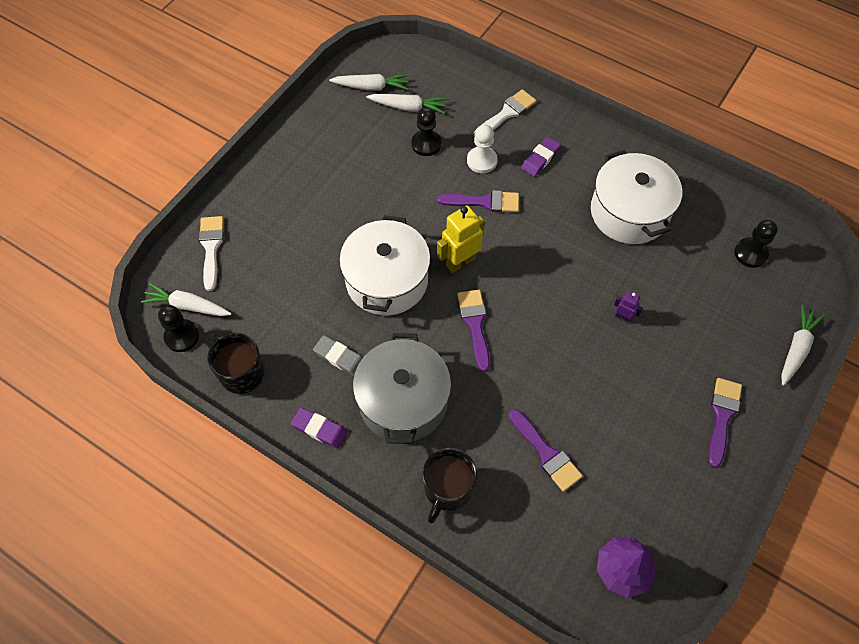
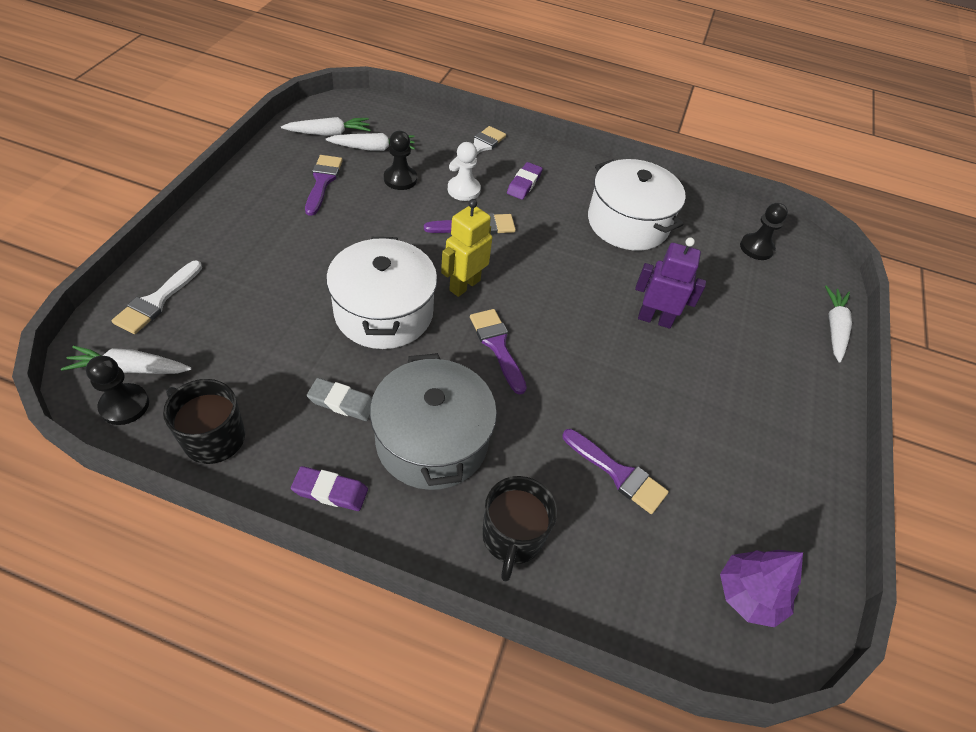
camera: 20 degrees left, 10 degrees down
(211, 248) = (157, 301): white brush -> white brush turned 135 degrees counterclockwise
(623, 317) = (654, 319): purple robot -> purple robot, size x1.99
(722, 416) = (791, 404): purple brush -> purple brush (322, 181)

